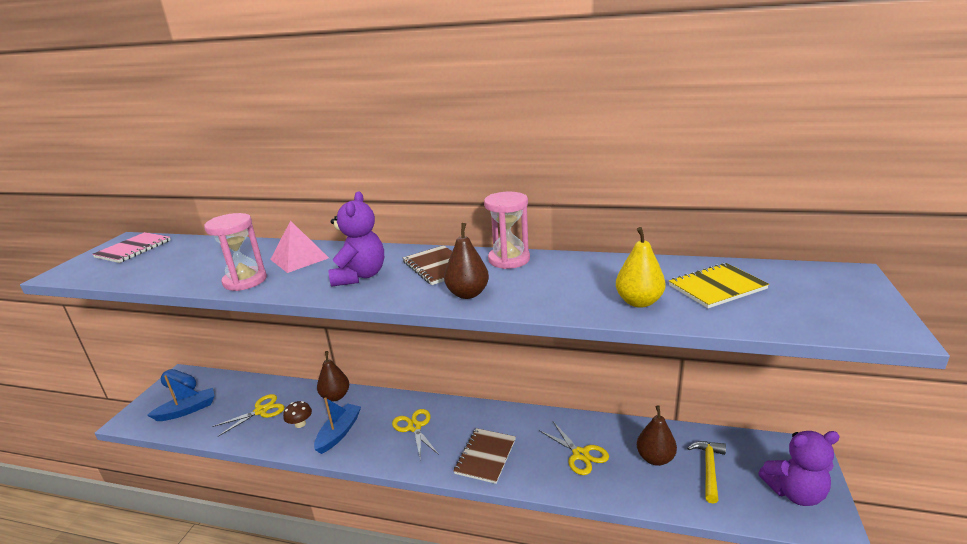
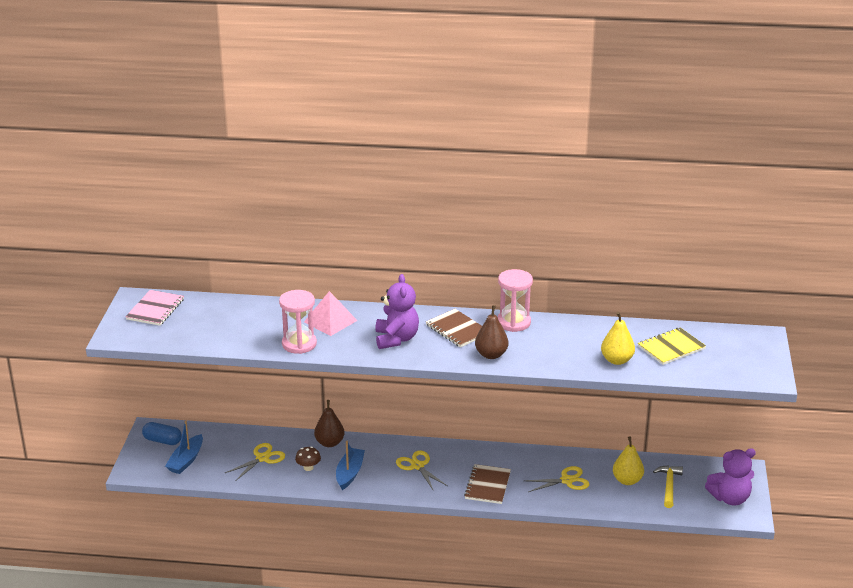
camera: 10 degrees left, 5 degrees up
(187, 410) = (186, 460): blue boat -> blue boat turned 150 degrees clockwise
(580, 454) = (567, 480): yellow scissors -> yellow scissors turned 60 degrees counterclockwise
(655, 458) = (627, 480): brown pear -> yellow pear

